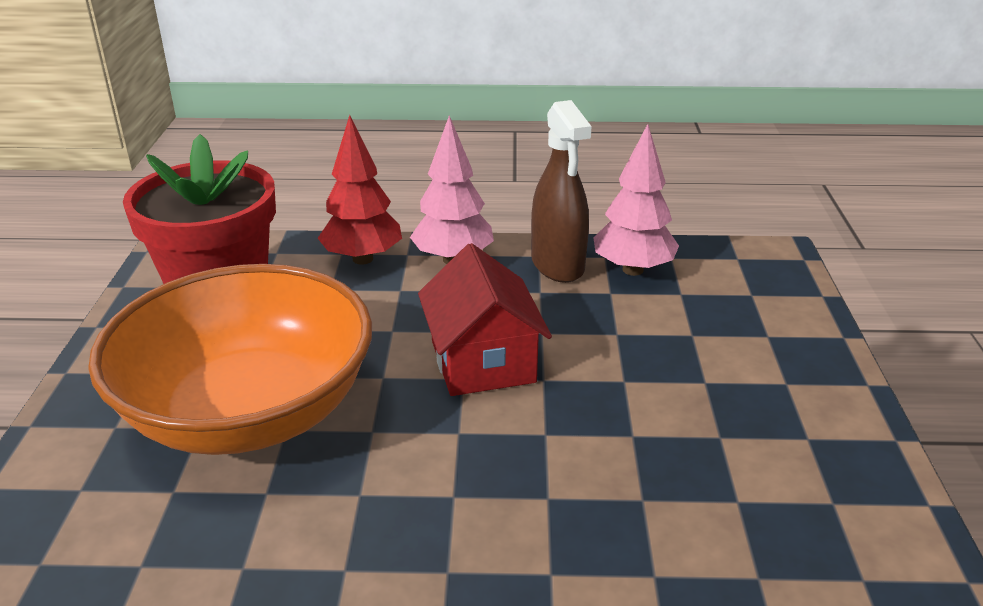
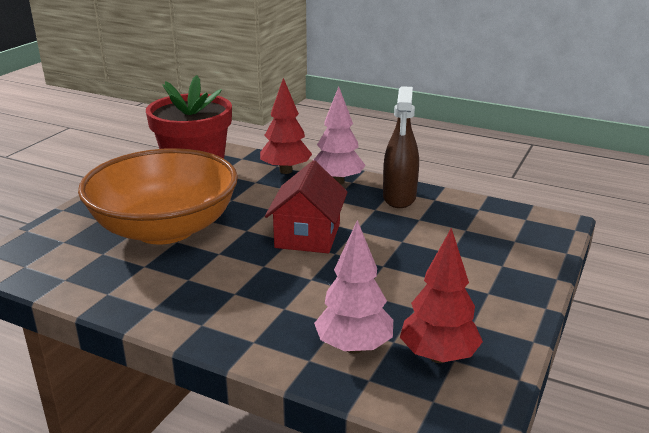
camera: 25 degrees right, 5 degrees down
(633, 270) = (445, 210): pink tree -> pink tree (354, 347)
(812, 505) = (438, 356): none -> red tree

